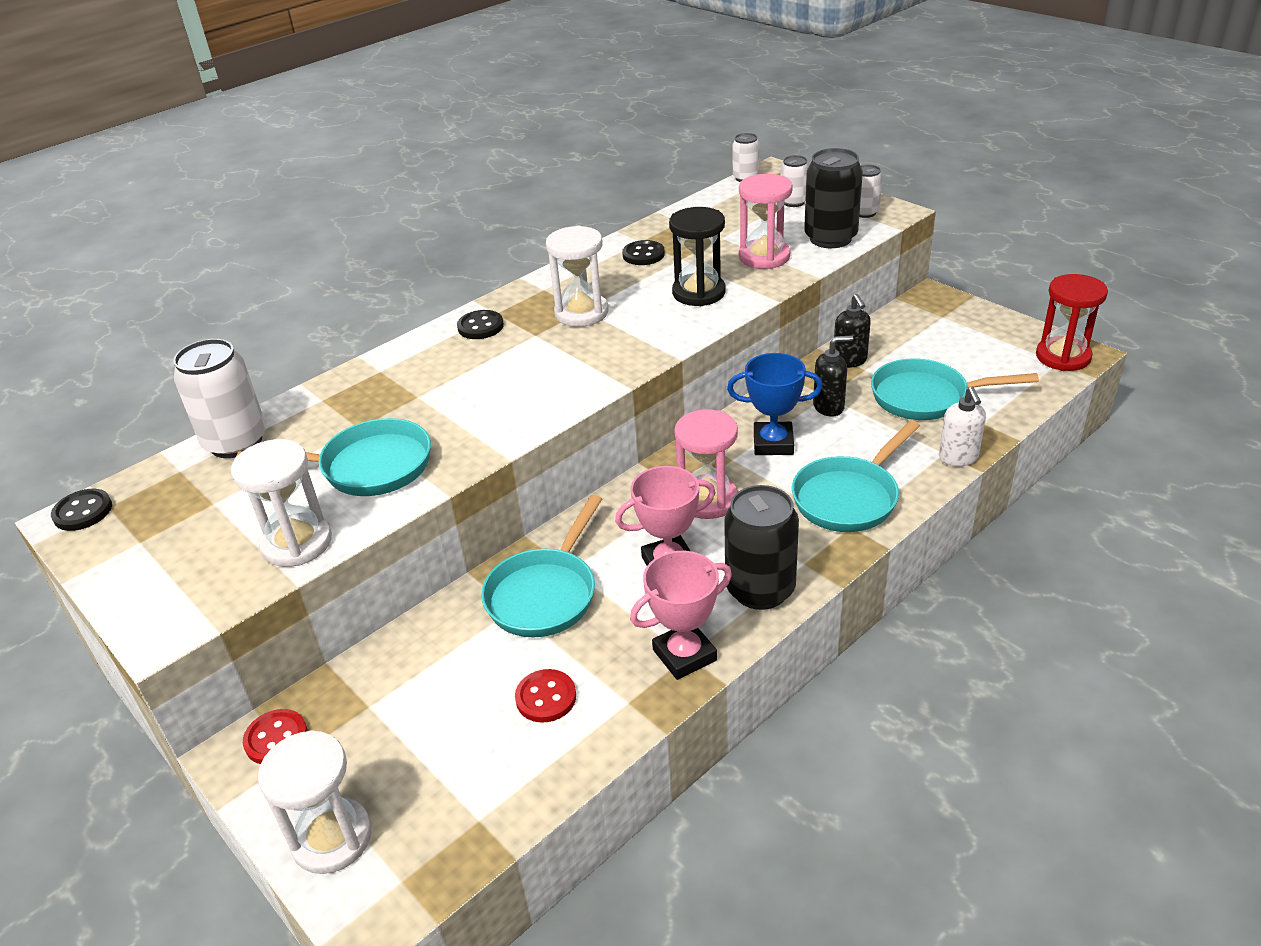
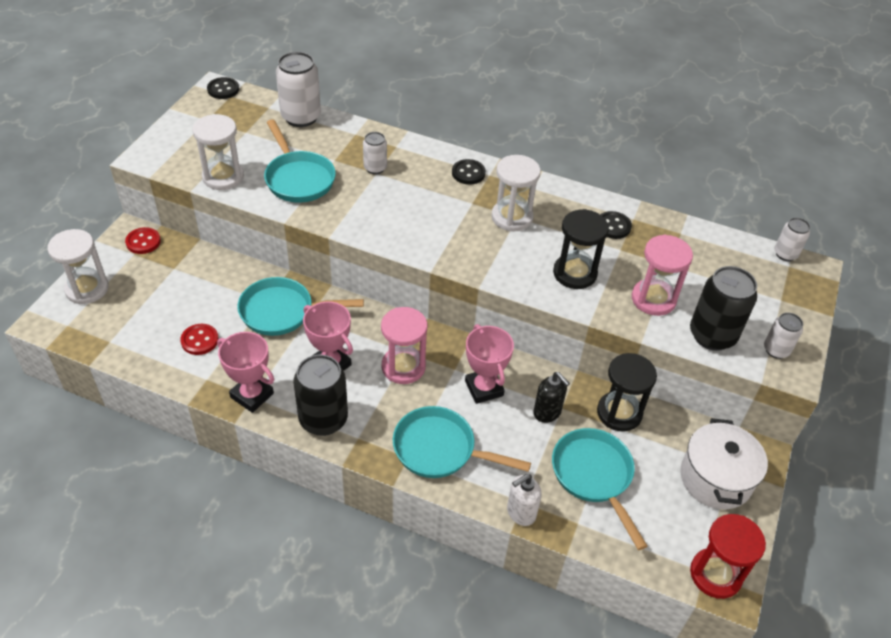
camera: 60 degrees right, 10 degrees up
(773, 443) = (484, 388): blue trophy -> pink trophy
(793, 202) = (762, 296): white can -> white can (375, 168)
(850, 361) = (619, 413): black soap dispenser -> black hourglass
(953, 327) = (715, 478): none -> white pot

